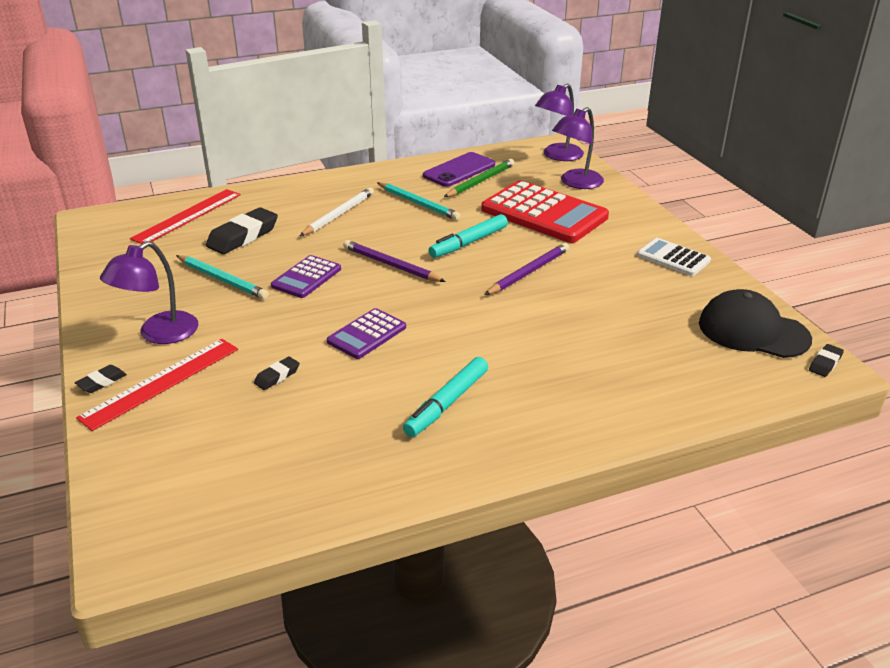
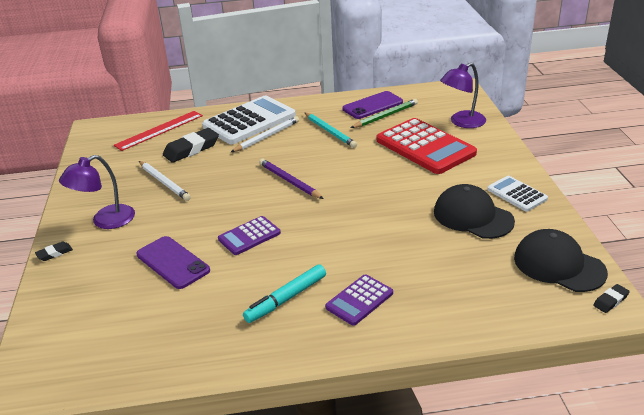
camera: 15 degrees right, 0 degrees up
(161, 382) = (93, 258): red ruler -> none
(222, 279) = (164, 182): turquoise pencil -> white pencil
(277, 376) = (173, 262): black eraser -> purple phone
(306, 277) = (223, 186): purple calculator -> purple calculator (359, 300)
(307, 198) = (249, 121): none -> white calculator
(468, 243) = (355, 167): turquoise marker -> none
(528, 272) = (392, 196): purple pencil -> none
(557, 156) = (456, 98): purple lamp -> none
(633, 287) = (473, 216): none -> black cap

